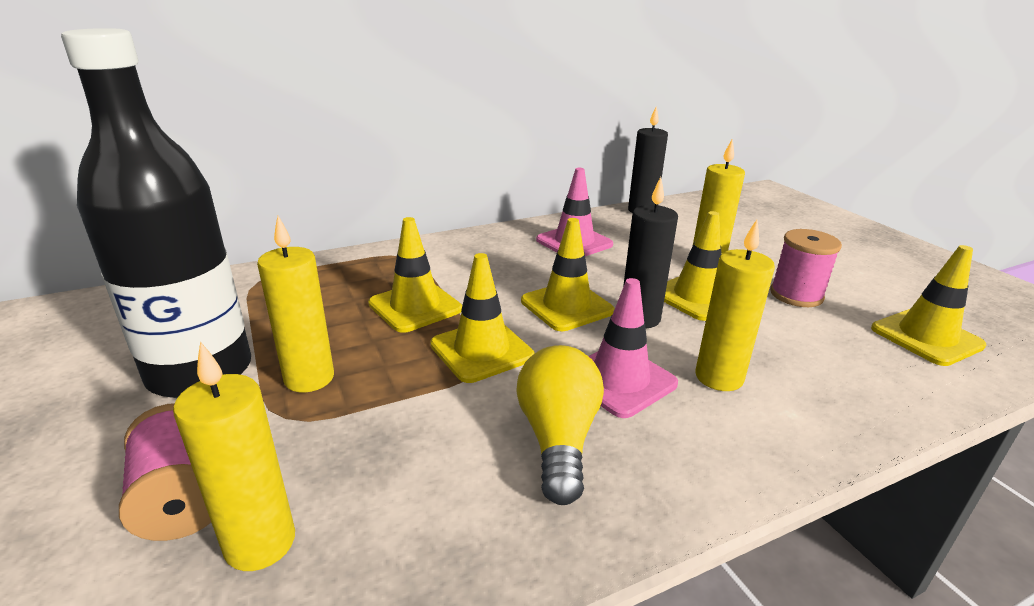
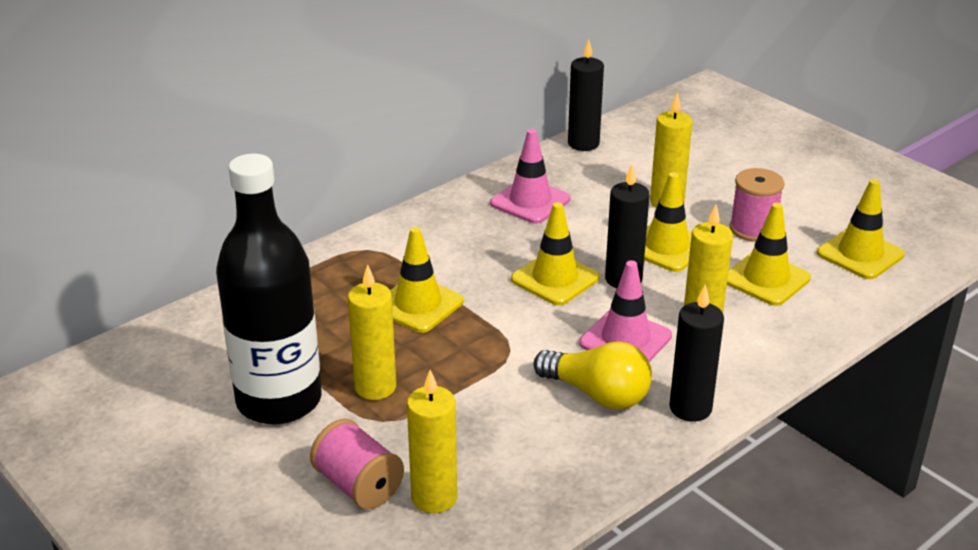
camera: 15 degrees left, 5 degrees up
(481, 350) = (502, 336): yellow traffic cone -> yellow traffic cone (766, 279)
(558, 439) = (597, 394): yellow light bulb -> yellow light bulb turned 135 degrees clockwise
(677, 486) = (690, 408): none -> black candle

